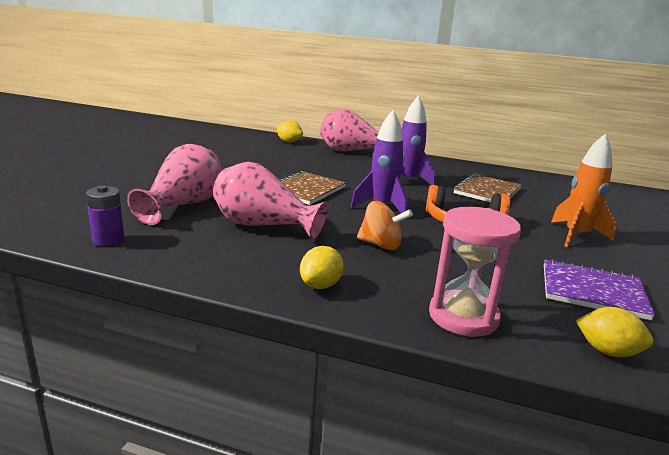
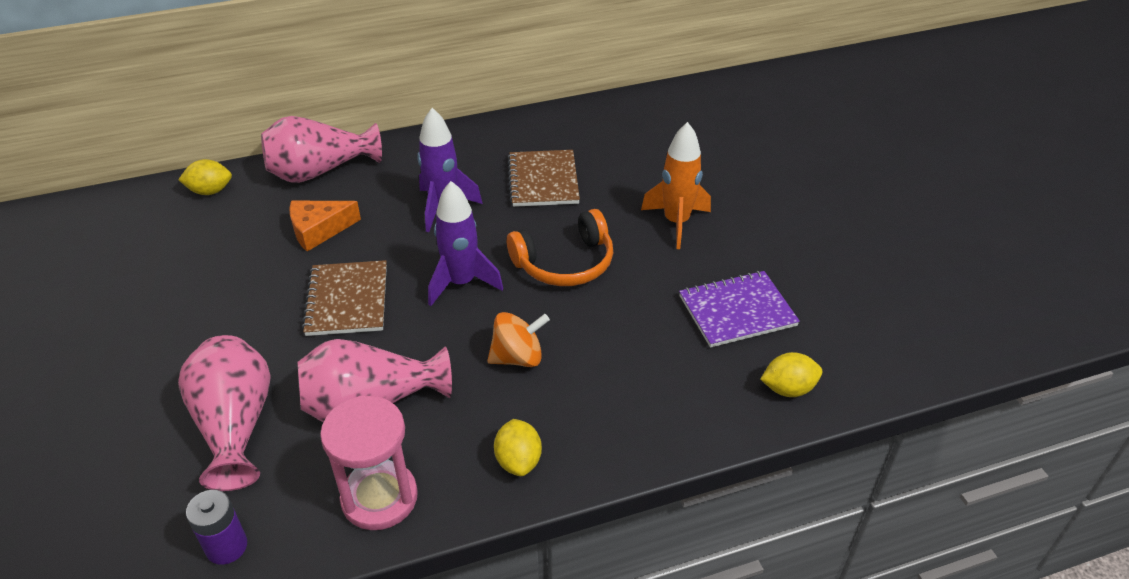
camera: 35 degrees left, 20 degrees up
(325, 166) = (319, 230): none -> orange cheese
(463, 316) = (665, 419): pink hourglass -> pink hourglass (379, 498)

